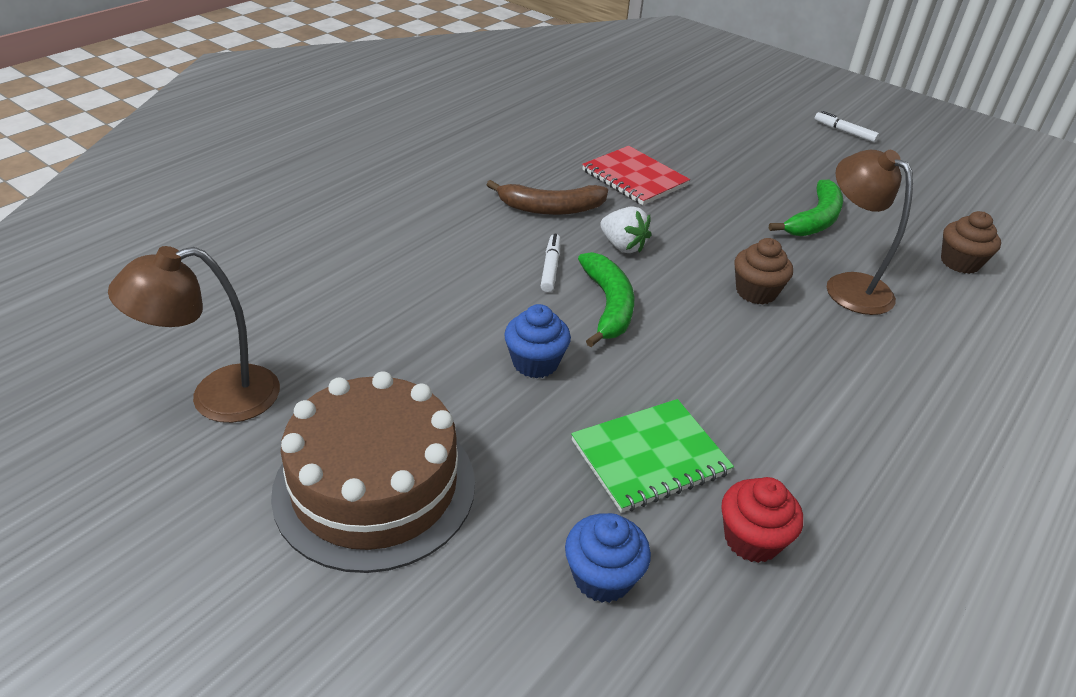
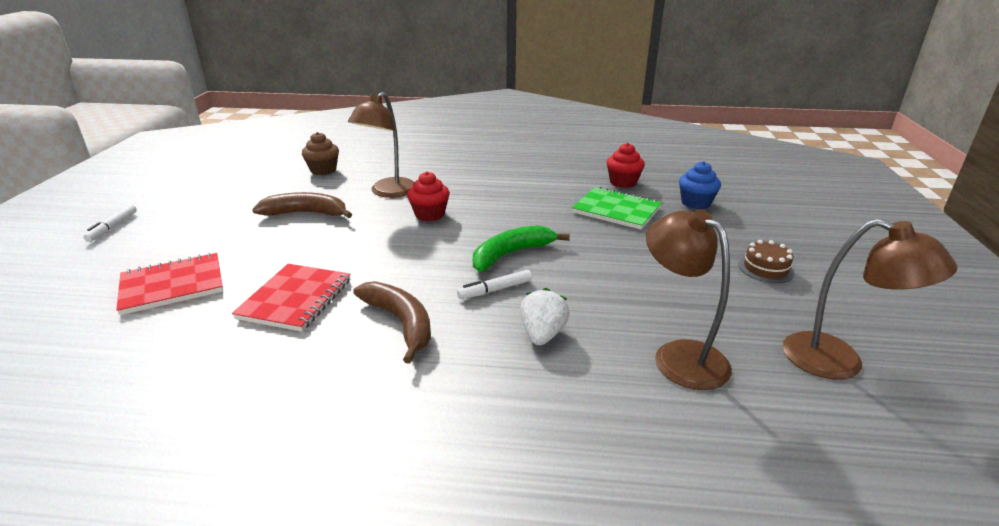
camera: 120 degrees left, 10 degrees down
(349, 312) = (679, 355): none -> brown lamp
(375, 487) = (765, 269): brown cake -> brown cake, size x0.41
(535, 362) = (603, 259): blue cupcake -> none
(622, 246) = (427, 271): white strawberry -> white strawberry (542, 334)
(705, 140) = (172, 285): none -> red notebook
(756, 292) = (429, 214): brown cupcake -> red cupcake
(814, 220) = (306, 213): green banana -> brown banana

